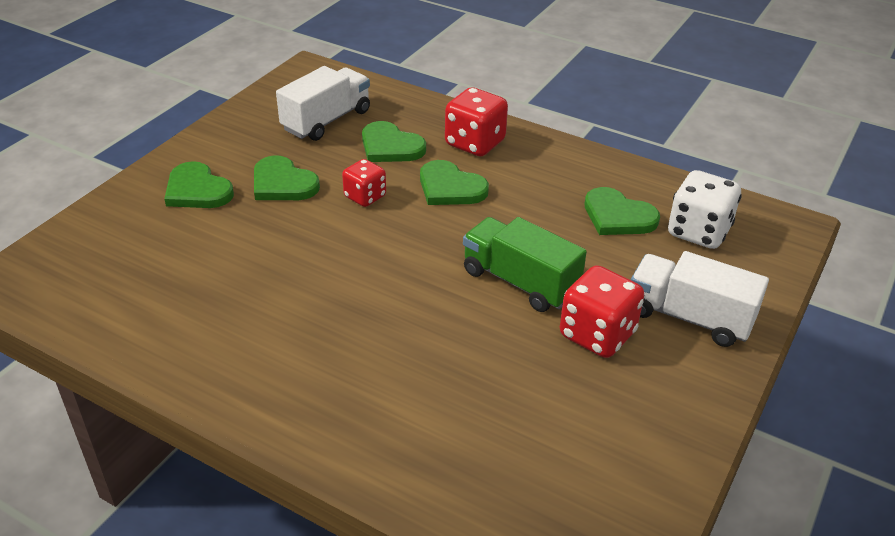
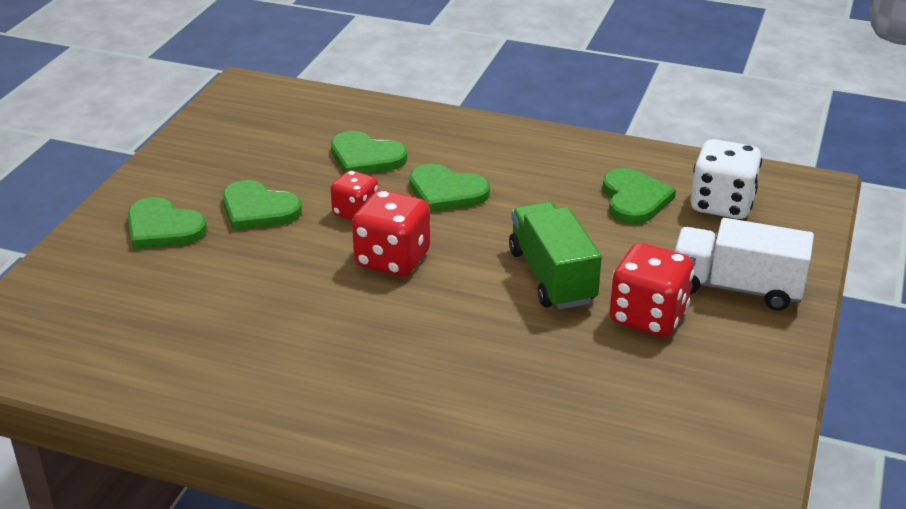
camera: 10 degrees left, 5 degrees down
(326, 120) = (284, 138): white truck -> none
(475, 143) = (458, 144): red dice -> red dice (392, 259)
(520, 282) = (552, 276): green truck -> green truck turned 45 degrees clockwise
(618, 216) = (634, 199): green heart -> green heart turned 120 degrees counterclockwise

